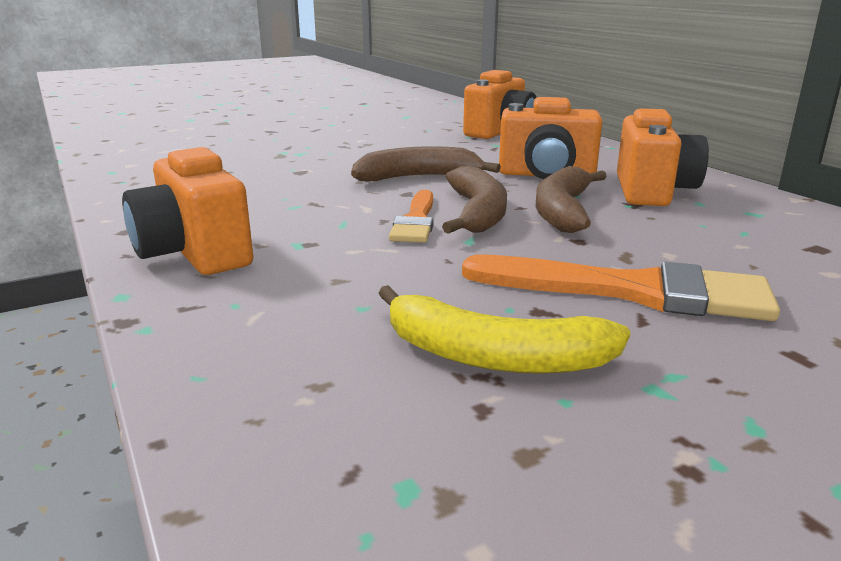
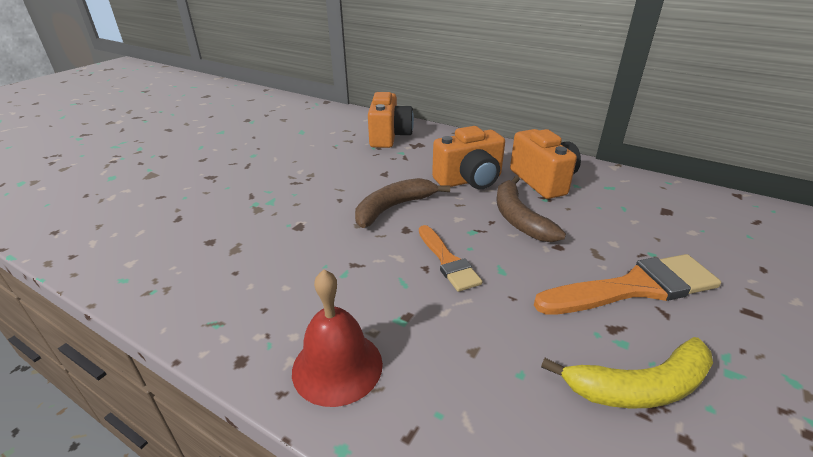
camera: 30 degrees left, 10 degrees up
(194, 254) = (337, 366): orange camera -> red bell
(477, 213) = (474, 237): brown banana -> none

